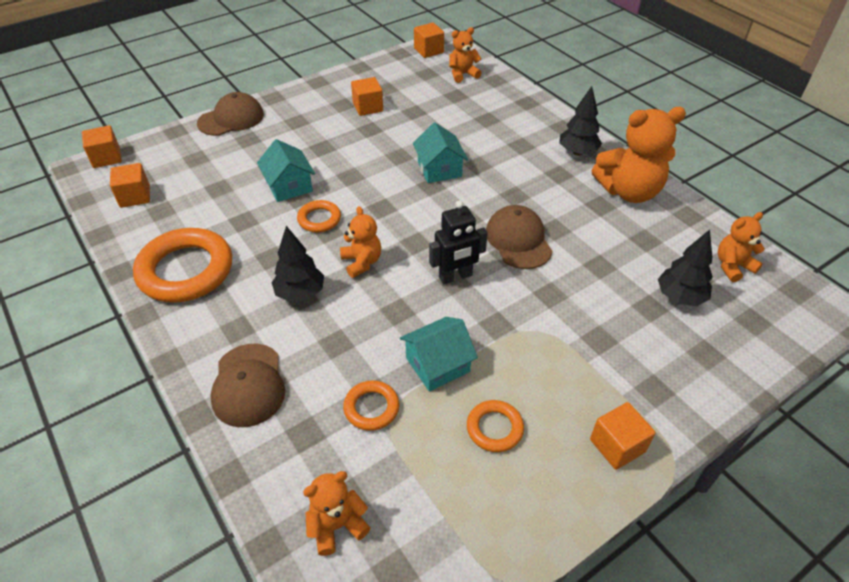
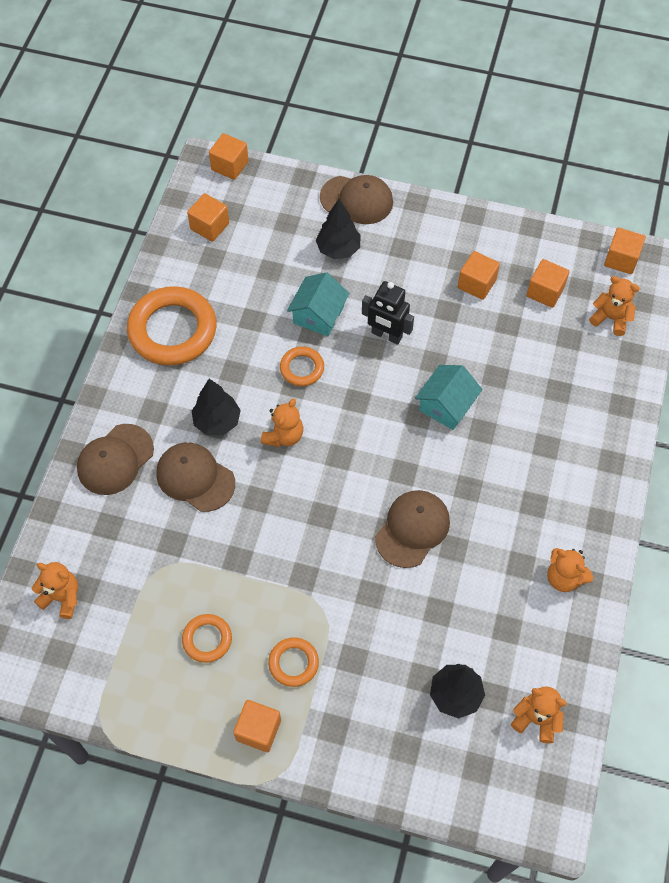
camera: 50 degrees right, 15 degrees up
(333, 339) = (195, 478): none -> brown cap
(371, 408) = (159, 549): orange ring -> orange ring (293, 663)
(411, 86) = (545, 292): none -> orange cube
(437, 364) = (231, 563): turquoise house -> none
(455, 277) = (328, 512): black robot -> black robot (386, 335)
(577, 152) = (582, 499): black tree -> black tree (338, 249)
(629, 191) = (564, 577): orange teddy bear -> orange teddy bear, size x0.55

